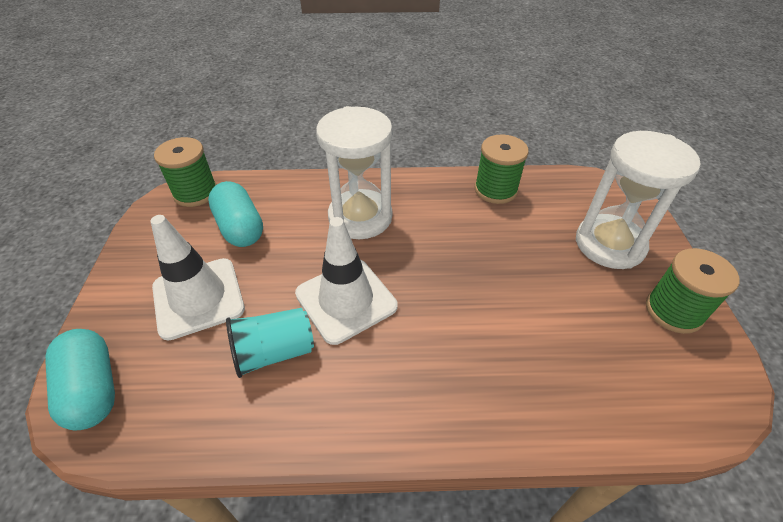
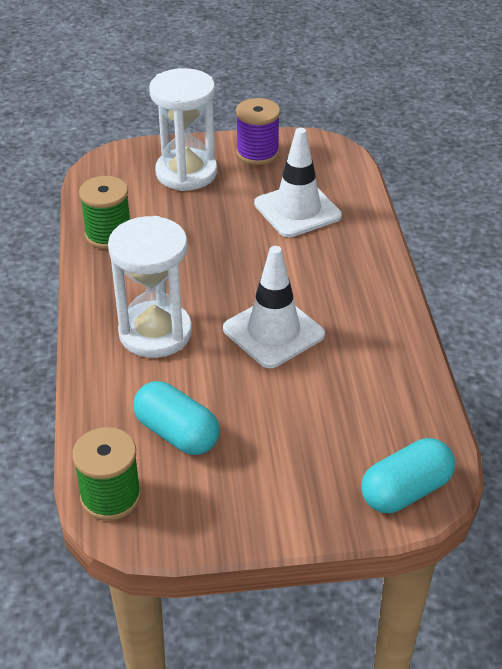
camera: 95 degrees left, 5 degrees down
(198, 298) = (287, 443): white traffic cone -> white traffic cone (297, 210)
(240, 227) = (177, 433): turquoise capsule -> turquoise capsule turned 75 degrees clockwise
(274, 352) = (340, 371): turquoise cup -> none
(673, 311) = (257, 153): green spool -> purple spool

